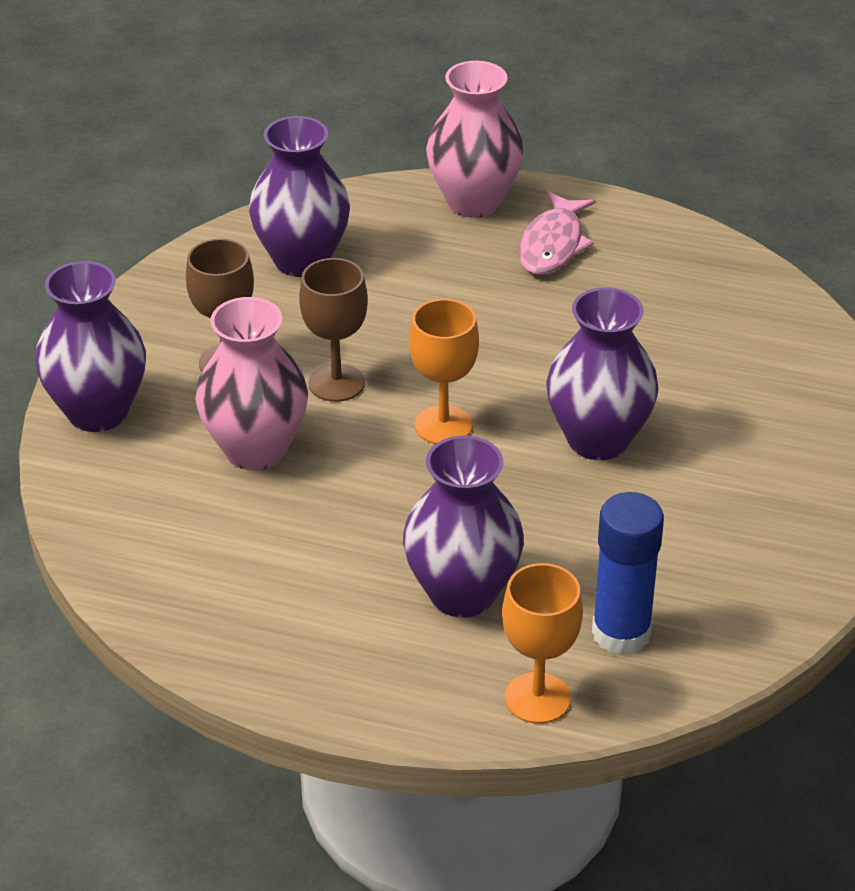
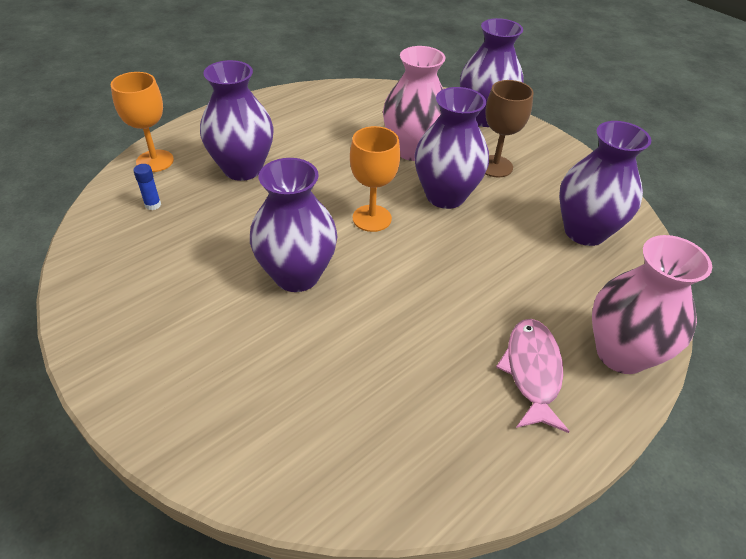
camera: 120 degrees right, 5 degrees up
(336, 383) = (445, 196): brown goblet -> purple vase
(553, 245) = (532, 371): pink fish -> pink fish turned 45 degrees clockwise
(621, 633) = (153, 205): blue glue stick -> blue glue stick, size x0.44

